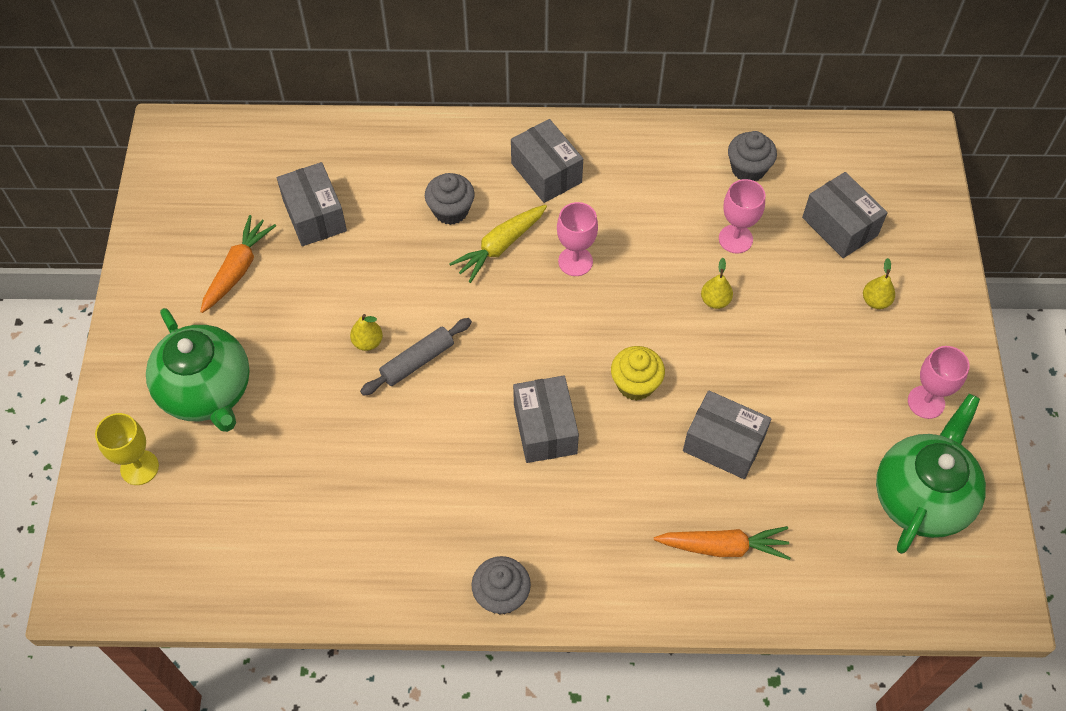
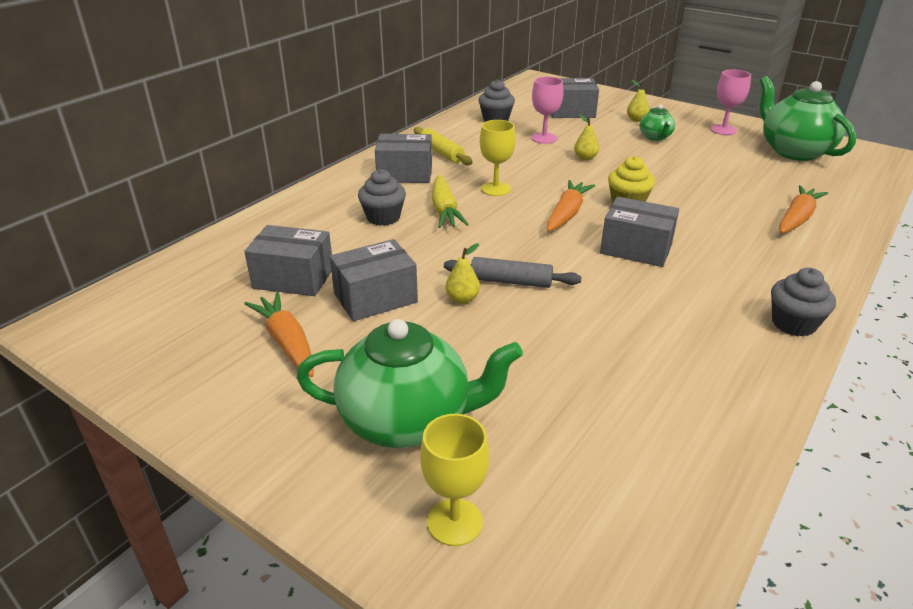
camera: 55 degrees left, 25 degrees down
(417, 361) = (511, 281): grey rolling pin -> grey rolling pin turned 75 degrees counterclockwise
(570, 344) = (567, 214): none -> orange carrot
(575, 261) = (495, 189): pink goblet -> yellow goblet
(618, 173) = (441, 153): none -> yellow rolling pin
(723, 444) = (707, 191): grey box -> grey box (375, 298)
(836, 341) = (655, 137): none -> green teapot

